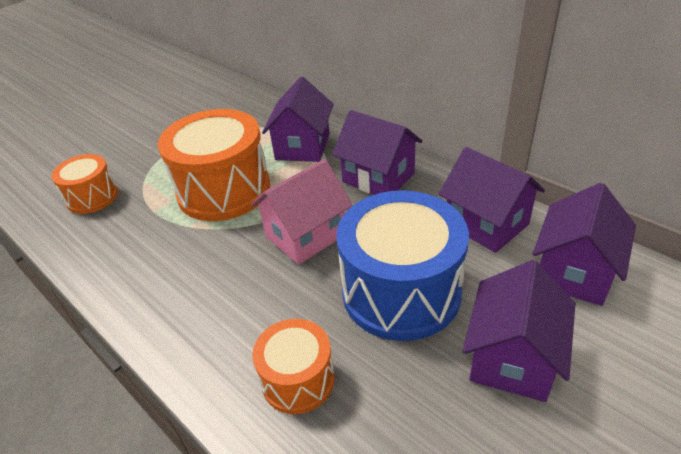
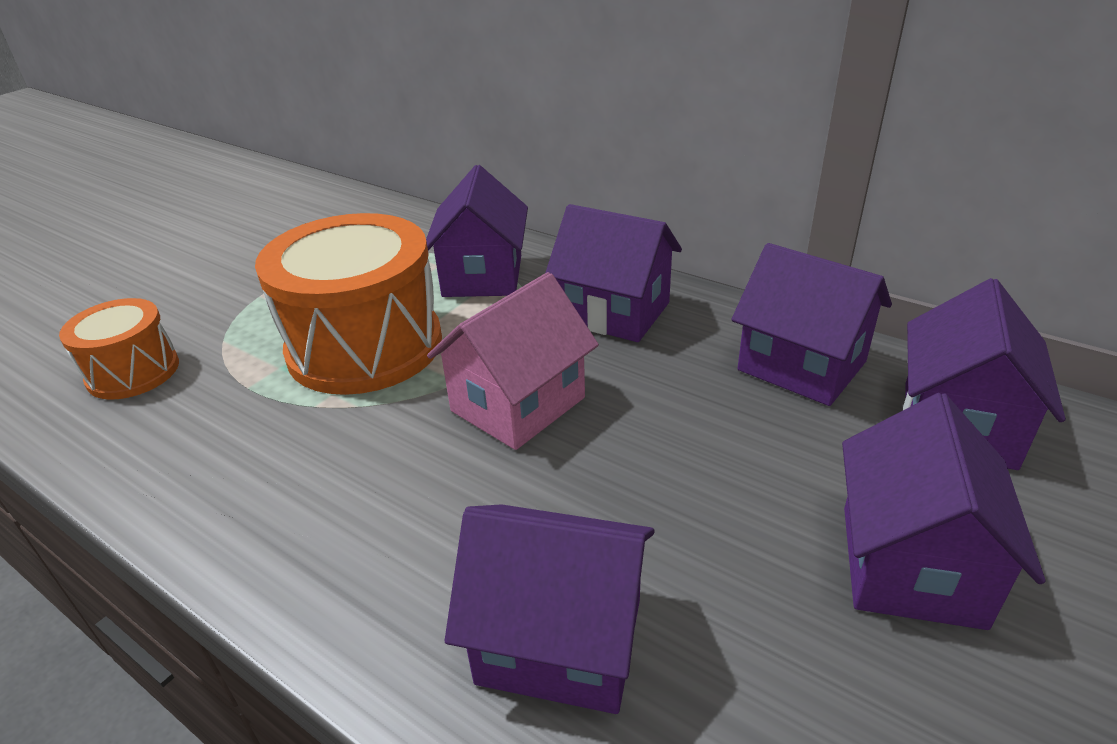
camera: 10 degrees left, 5 degrees down
(298, 380) = (559, 640): orange drum -> purple house
(401, 292) = (698, 477): blue drum -> none

